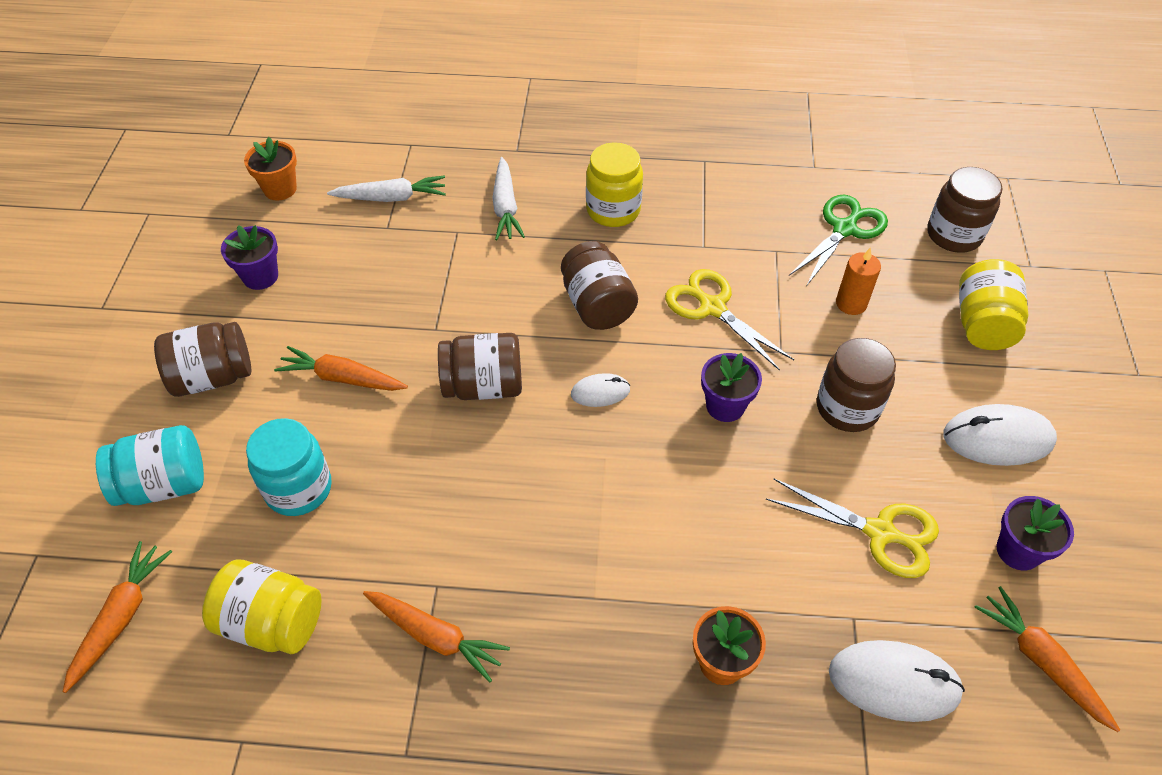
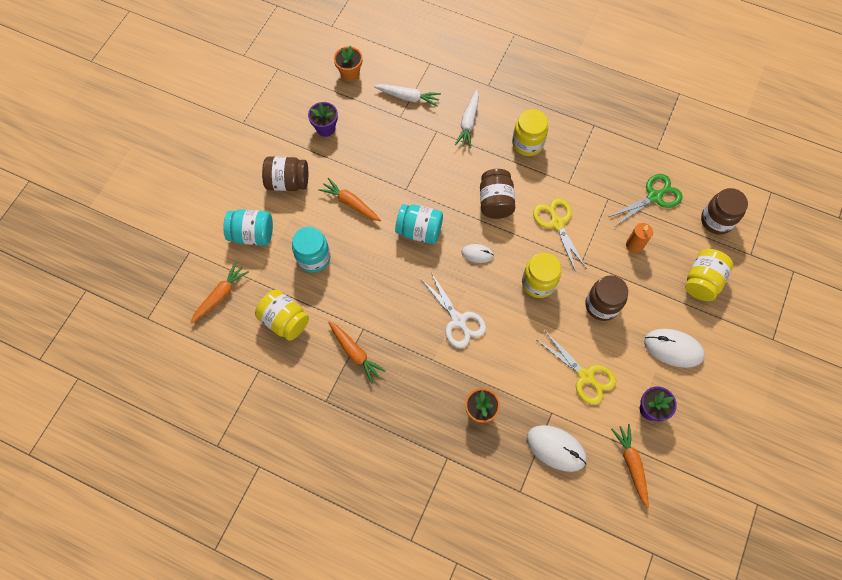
camera: 20 degrees right, 15 degrees up
(483, 386) = (419, 231): brown jar -> turquoise jar
(612, 512) = (458, 321): none -> white scissors
(725, 406) = (538, 283): purple flower pot -> yellow jar

